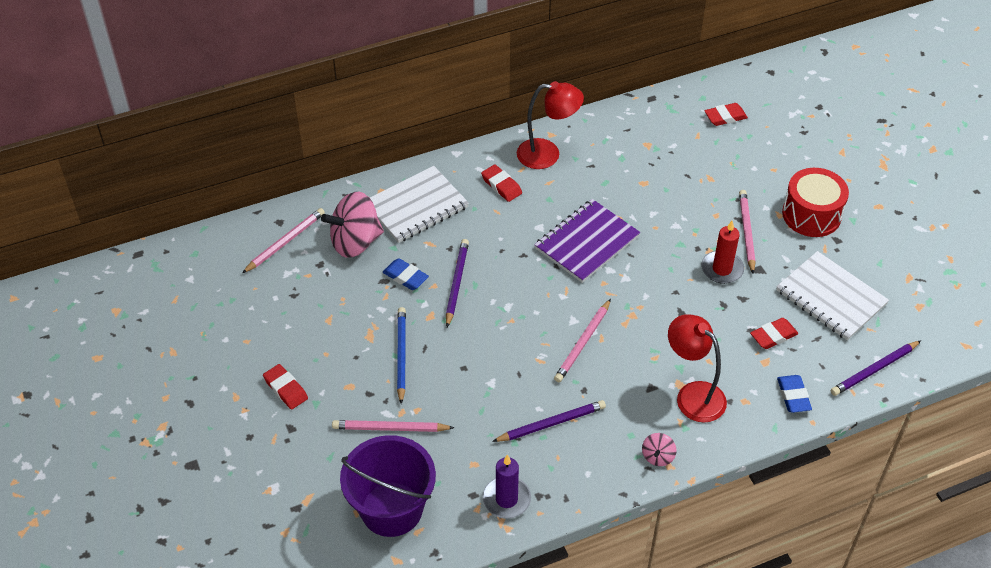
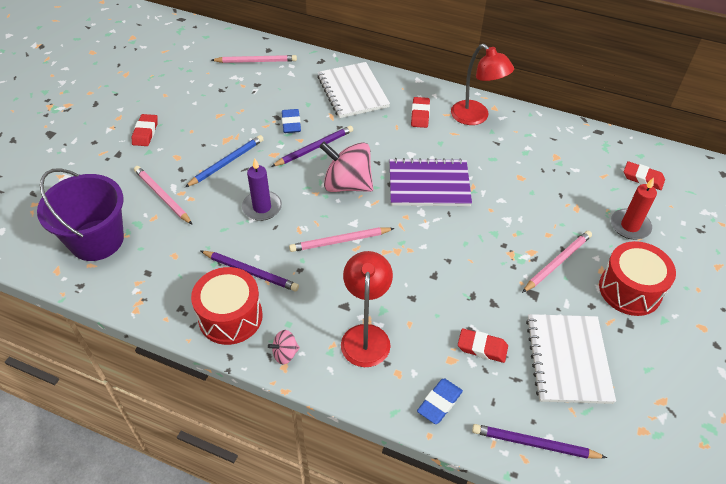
camera: 45 degrees right, 0 degrees up
(355, 242) = (291, 86): pink spinning top -> pink spinning top (347, 184)
(416, 206) = (352, 92): white notebook -> white notebook turned 60 degrees clockwise
(506, 499) = (160, 292): purple candle -> purple candle (262, 207)
(584, 467) = (230, 317): none -> red drum
(722, 269) = (504, 272): red candle -> red candle (630, 226)

